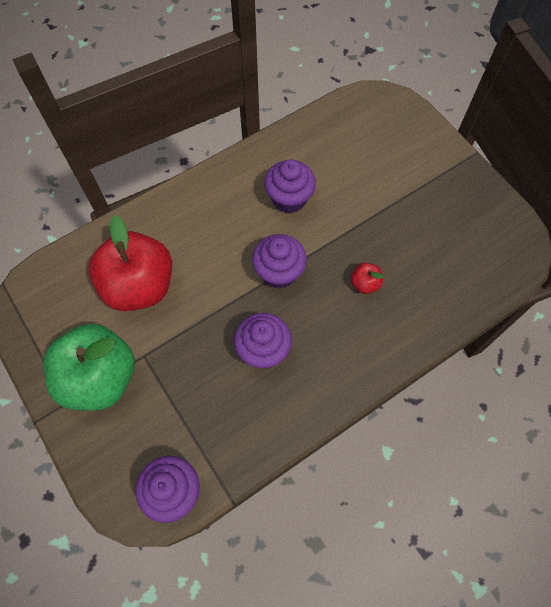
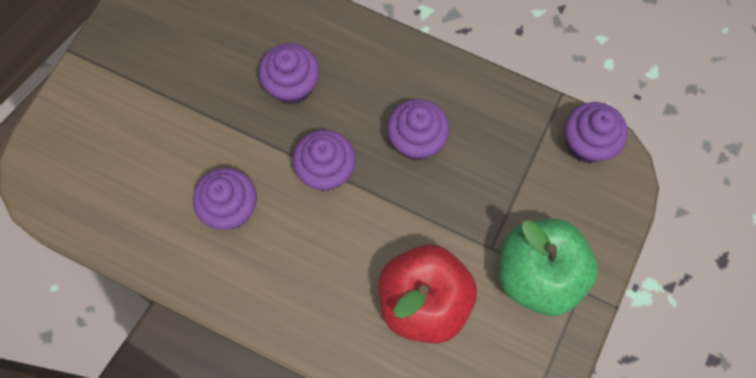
camera: 120 degrees left, 5 degrees up
(365, 284) = (292, 86): red apple -> purple cupcake

